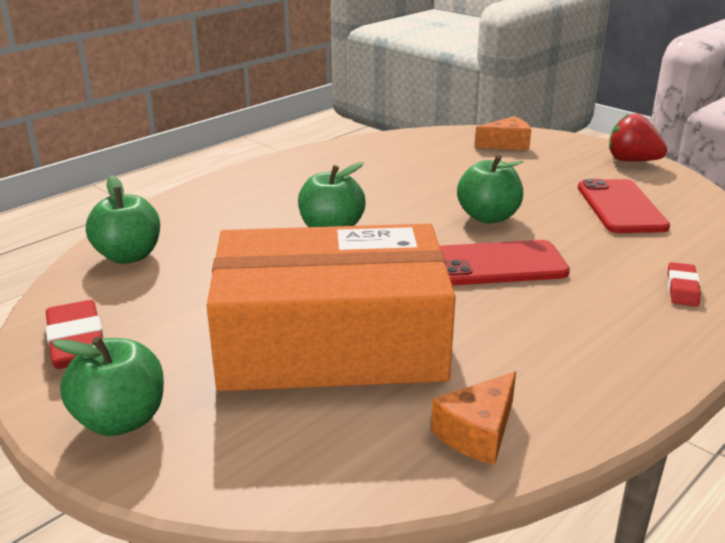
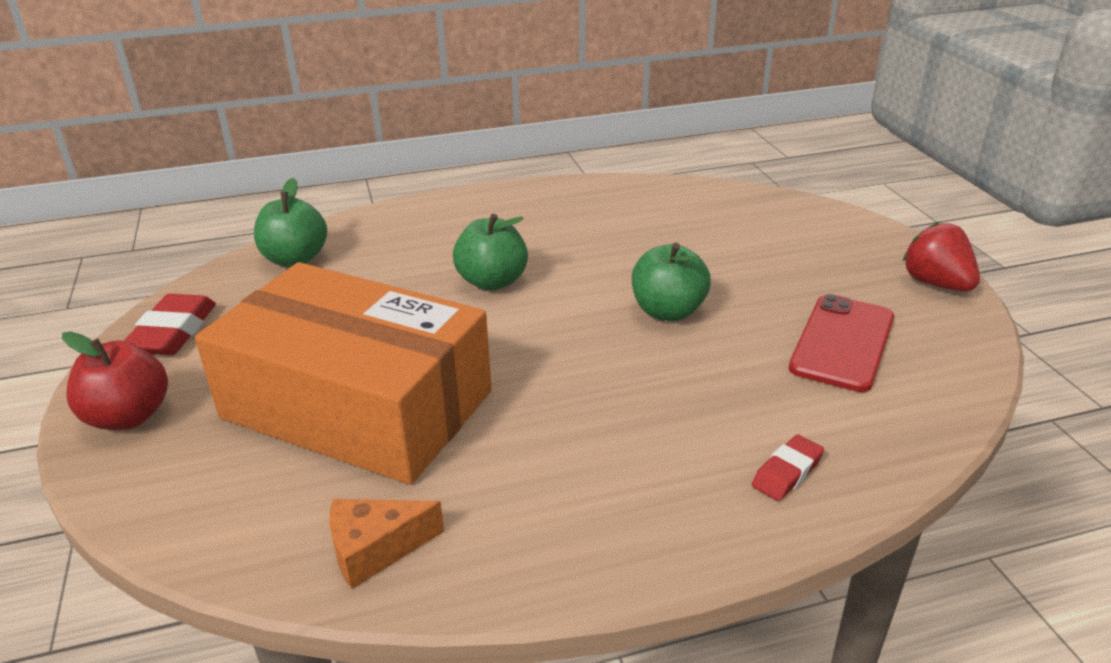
camera: 30 degrees right, 5 degrees up
(121, 420) = (128, 416): green apple -> red apple
(498, 264) = (611, 372): red phone -> none
(506, 144) = (799, 223): orange cheese -> none

